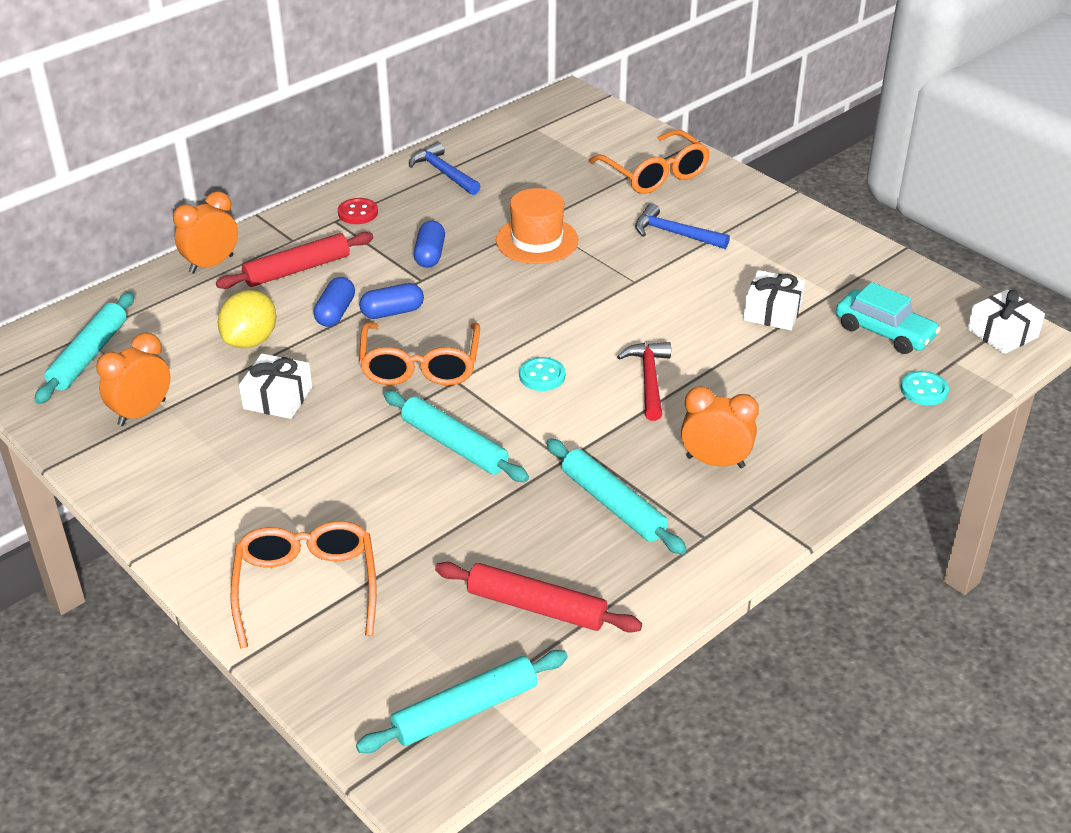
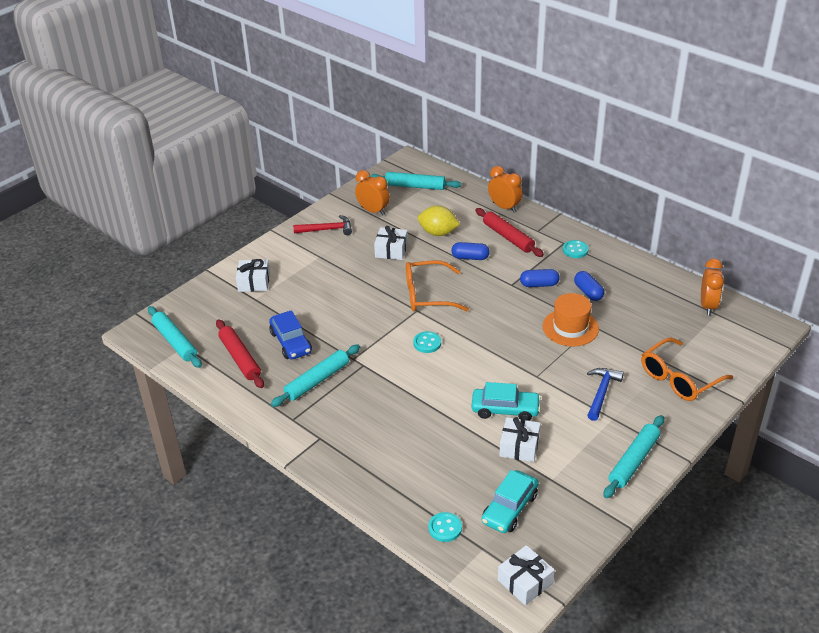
camera: 85 degrees right, 0 degrees up
(306, 587) = (254, 282): orange glasses -> white gift
(358, 213) = (575, 250): red button -> turquoise button
(392, 312) = (476, 278): blue capsule -> blue capsule (588, 292)
(443, 172) = (637, 278): blue hammer -> none
(454, 445) = (360, 316): turquoise rolling pin -> turquoise rolling pin (633, 461)
(506, 536) = (291, 342): none -> blue car
(536, 607) = (240, 358): red rolling pin -> red rolling pin turned 45 degrees counterclockwise
(649, 379) = (432, 389): red hammer -> red hammer (327, 229)
(700, 316) = (505, 410): none -> turquoise car
(715, 462) = (357, 422): orange clock -> orange clock (707, 306)

